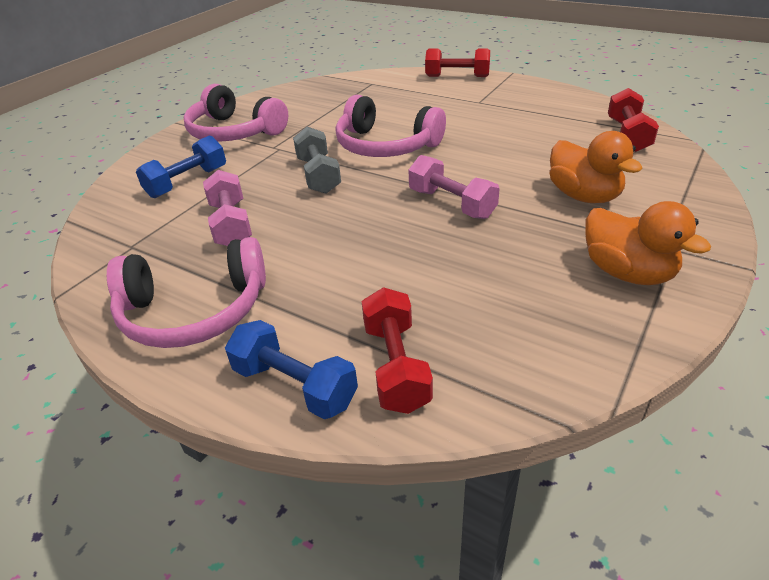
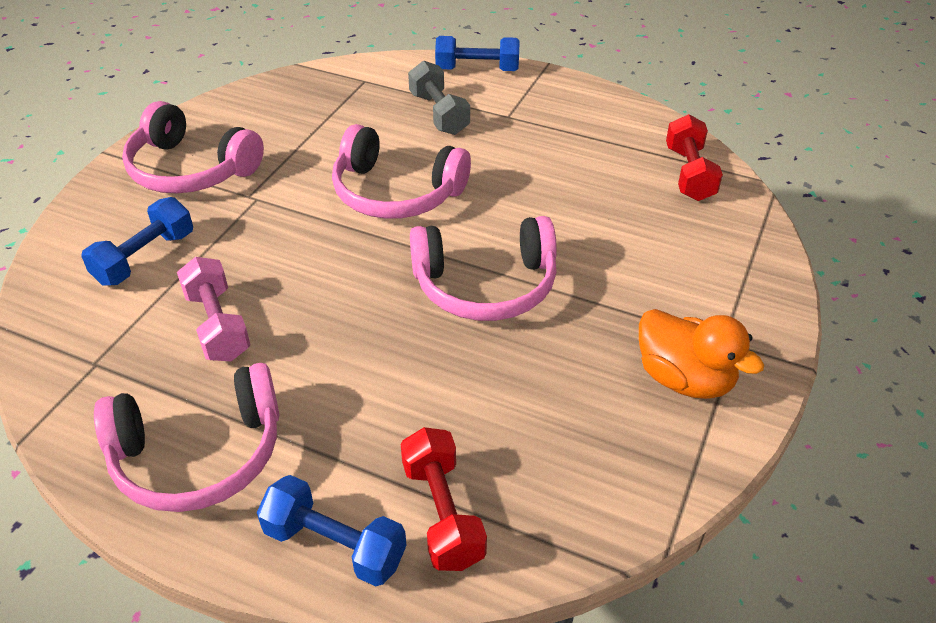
camera: 10 degrees left, 5 degrees up
(318, 175) = (316, 243): grey dumbbell -> grey dumbbell (439, 114)
(451, 203) = (485, 285): pink dumbbell -> pink headphones
(457, 76) = (477, 70): red dumbbell -> blue dumbbell
(583, 196) = (638, 270): orange duck -> none

